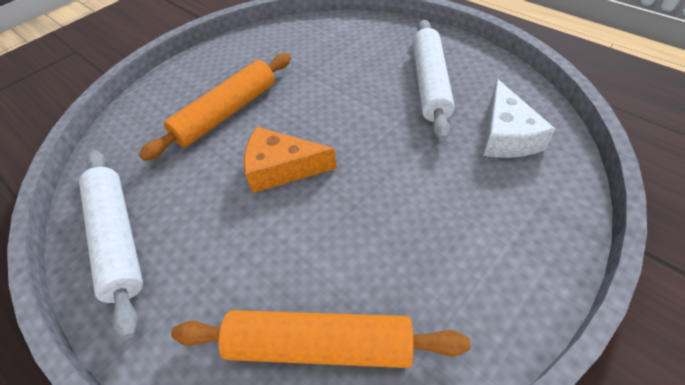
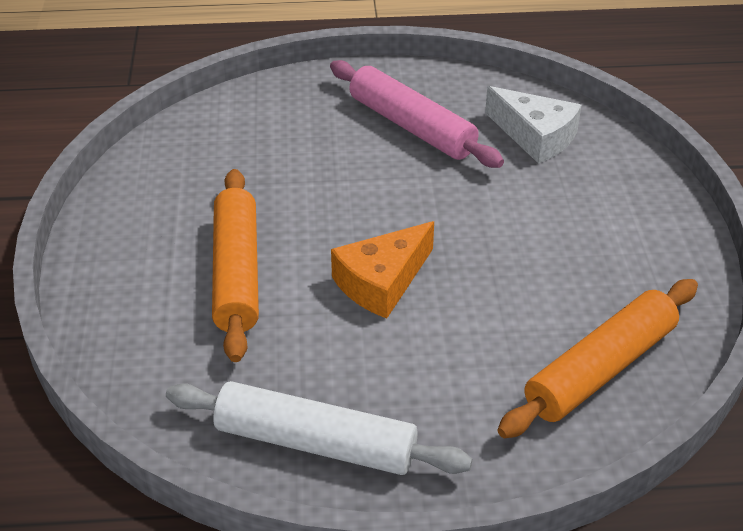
camera: 50 degrees left, 10 degrees down
(430, 84) = (412, 126): white rolling pin -> pink rolling pin

